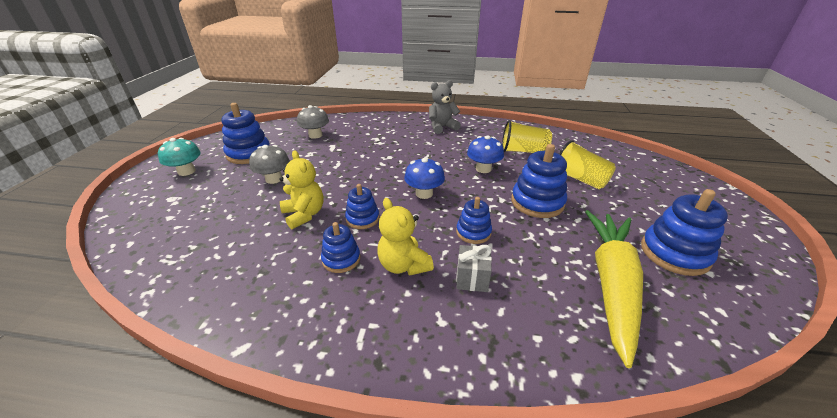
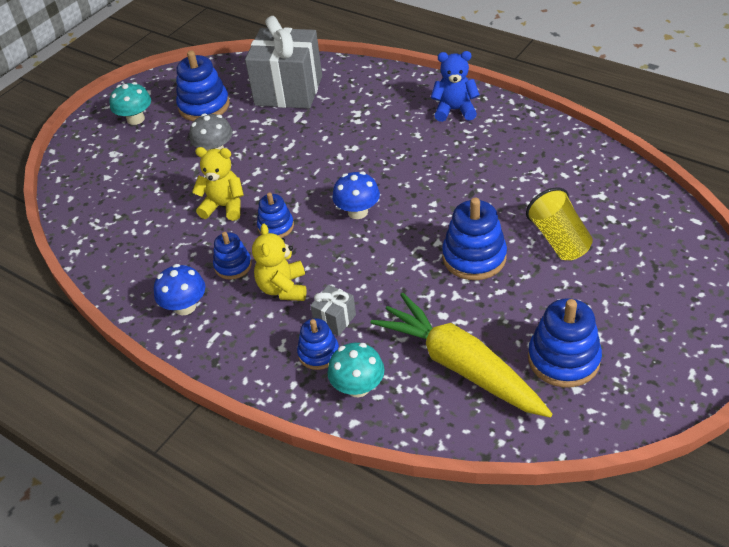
camera: 30 degrees right, 10 degrees up
(304, 215) = (224, 206): yellow teddy bear -> yellow teddy bear turned 75 degrees counterclockwise
(315, 135) = (288, 91): grey mushroom -> grey gift
(442, 127) = (454, 110): grey teddy bear -> blue teddy bear
(473, 232) = (373, 273): blue stacking toy -> blue stacking toy (318, 353)
(483, 169) = (452, 194): blue mushroom -> blue mushroom (185, 306)
(523, 151) = (528, 178): yellow cup -> none
(547, 336) = (358, 387): none -> turquoise mushroom
(611, 284) = (460, 366): yellow carrot -> yellow carrot turned 90 degrees counterclockwise

